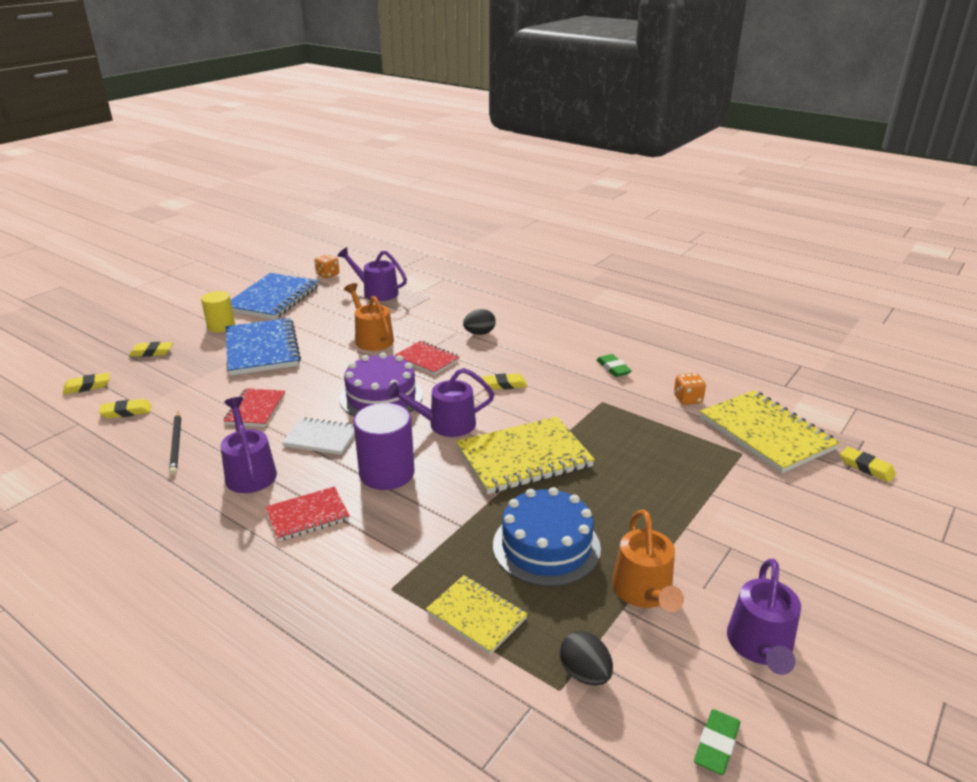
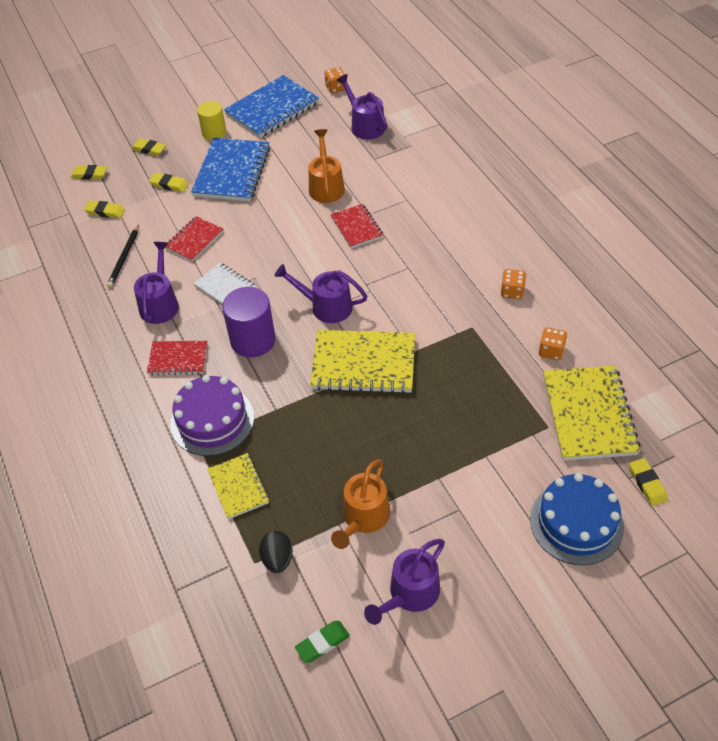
camera: 30 degrees right, 20 degrees up
(381, 396) = (294, 258): purple cake -> purple cake (212, 420)
(479, 333) = (422, 209): black egg -> none
(504, 385) = (402, 279): yellow eraser -> yellow eraser (169, 185)
(546, 546) = (323, 451): blue cake -> blue cake (576, 523)
(613, 368) = (512, 292): green eraser -> orange dice

